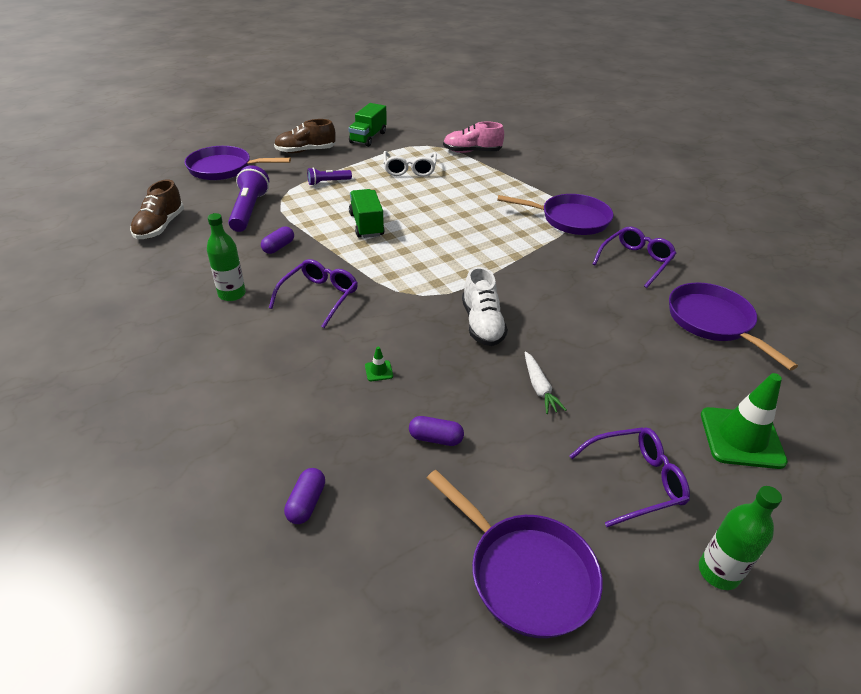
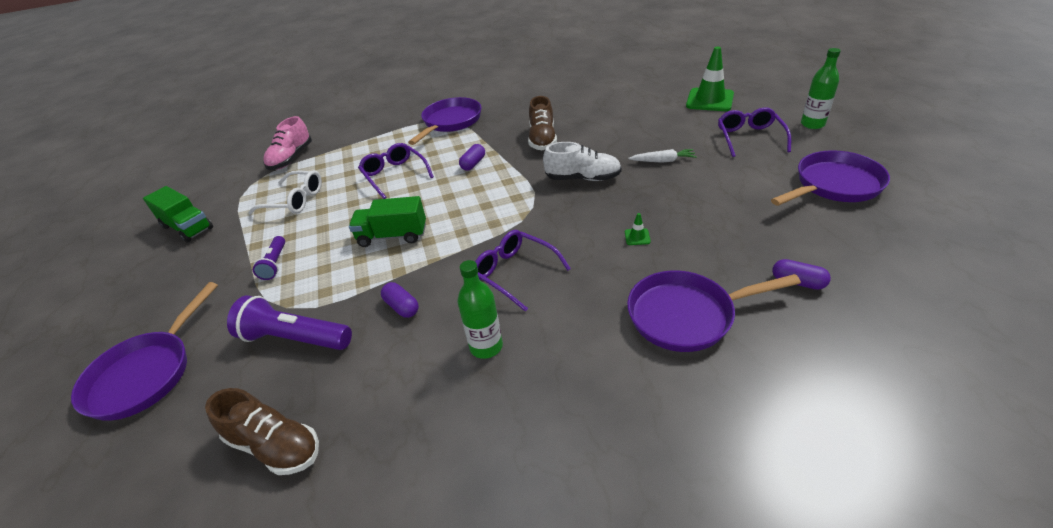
camera: 70 degrees left, 0 degrees up
(305, 151) = (171, 284): brown shoe -> brown shoe (542, 139)
(435, 438) = (718, 211): purple capsule -> purple capsule (473, 164)
(635, 261) = (522, 104): purple glasses -> purple glasses (394, 175)
(713, 322) = (601, 90): purple pan -> purple pan (686, 315)

